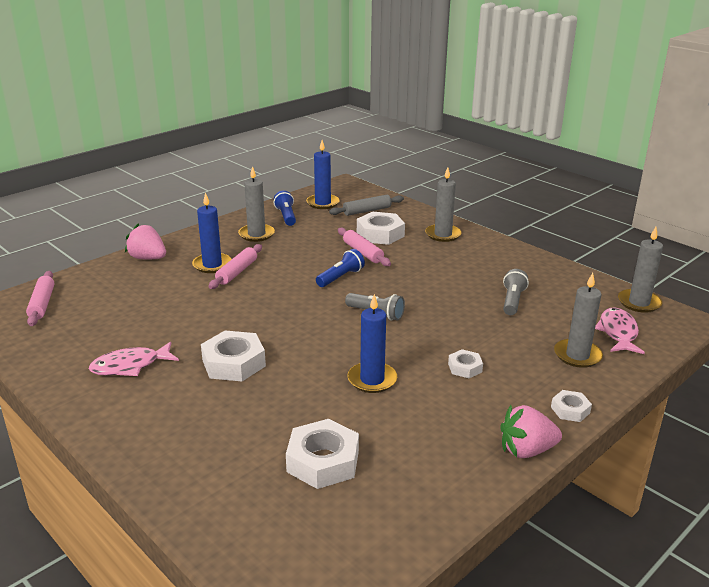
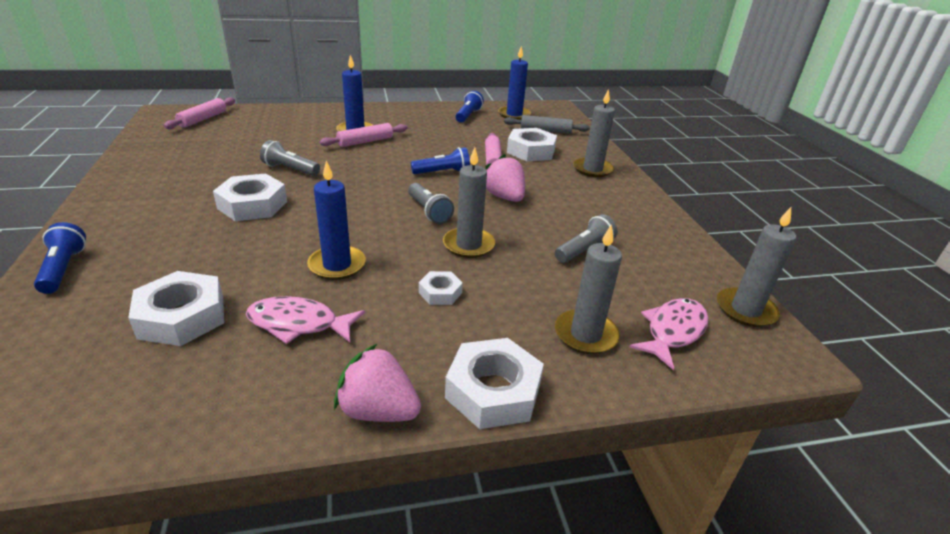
camera: 30 degrees right, 5 degrees up
(130, 366) = (182, 178): pink fish -> pink fish (299, 324)
(148, 258) = (318, 113): pink strawberry -> pink strawberry (504, 197)
(169, 475) = (64, 269): none -> blue flashlight
(213, 321) = (290, 169): none -> grey flashlight
(256, 234) = (423, 121): grey candle -> grey candle (468, 245)
(570, 410) = (493, 391): white nut -> white nut, size x1.85

